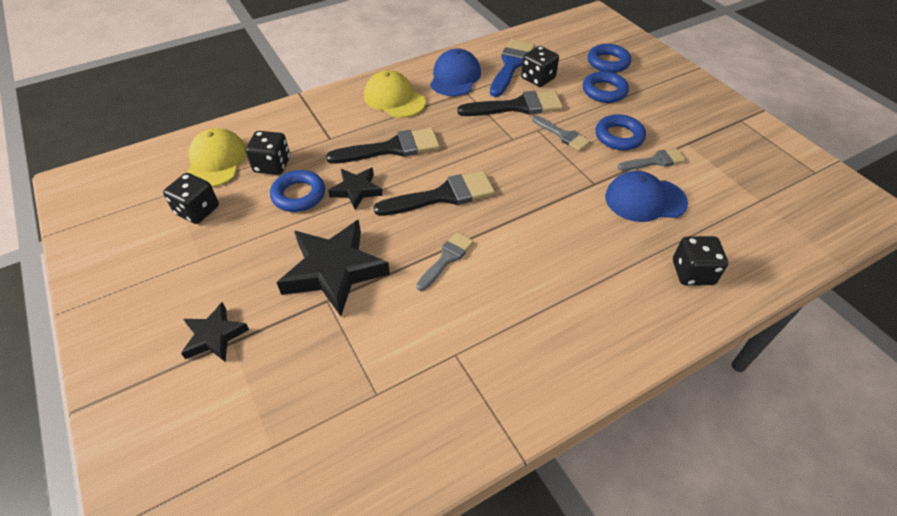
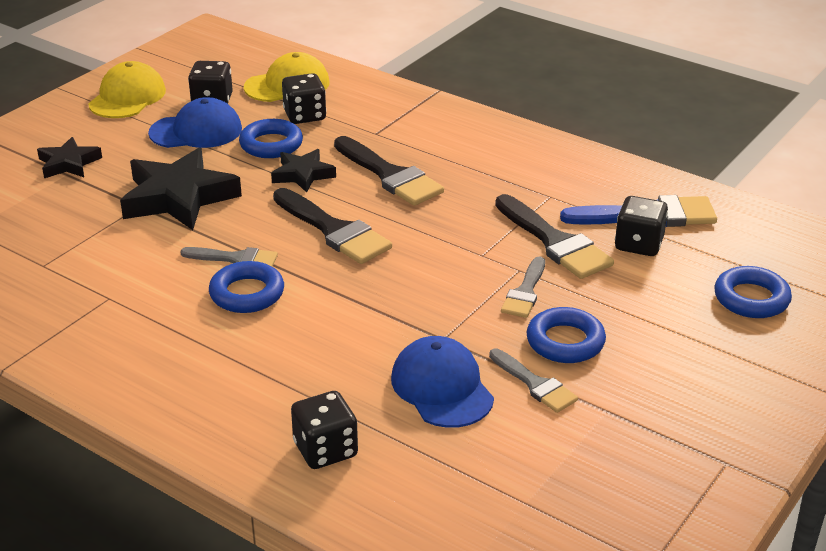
camera: 65 degrees right, 15 degrees down
(394, 99) = (485, 150): yellow cap -> yellow cap (127, 97)
(455, 77) = (574, 179): blue cap -> blue cap (196, 131)
(604, 91) = (667, 309): blue ring -> blue ring (247, 293)

